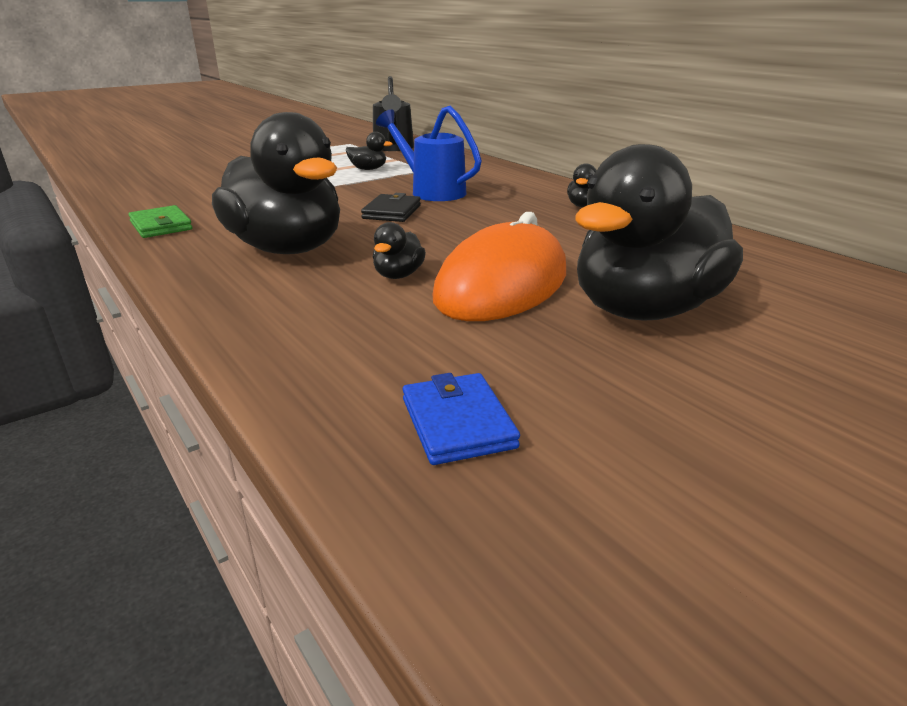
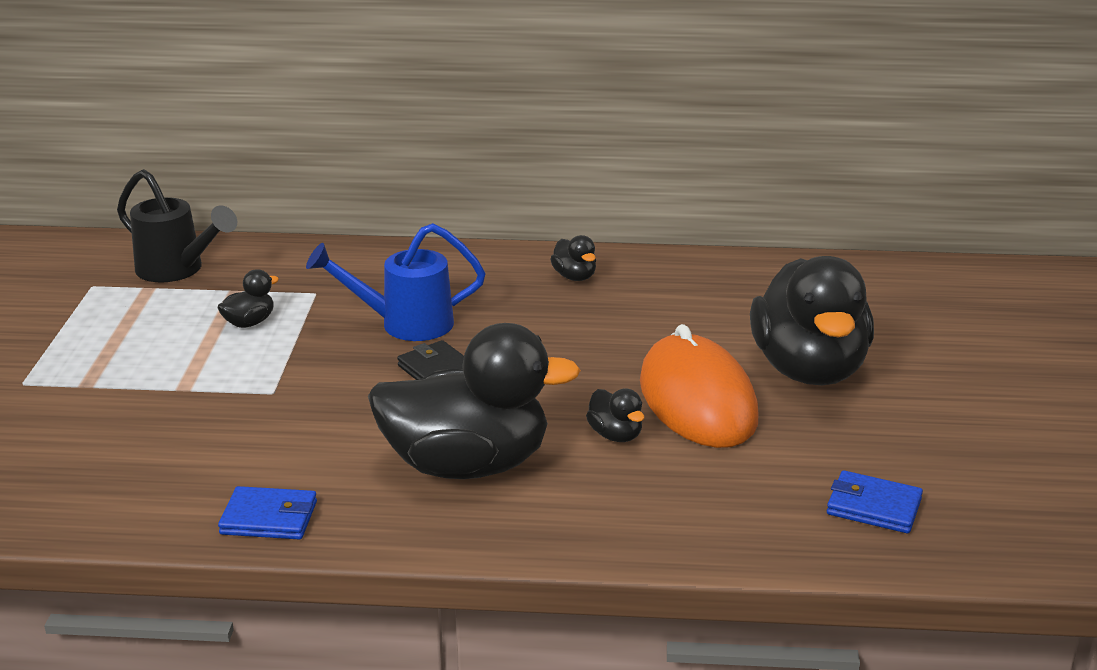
camera: 50 degrees left, 0 degrees up
(161, 226) = (269, 518): green wallet -> blue wallet

